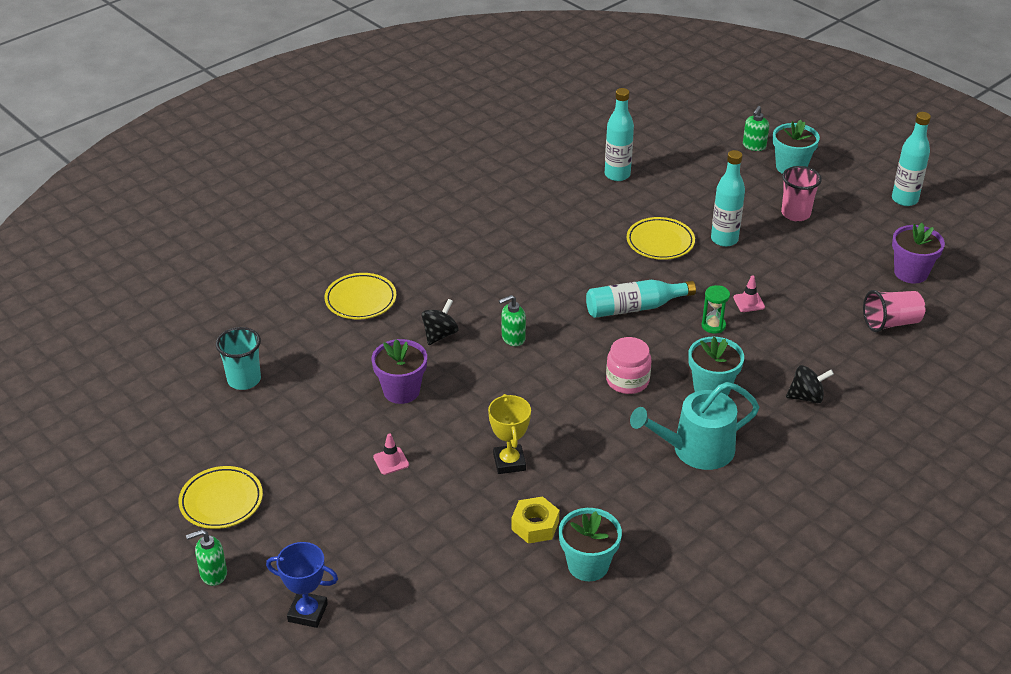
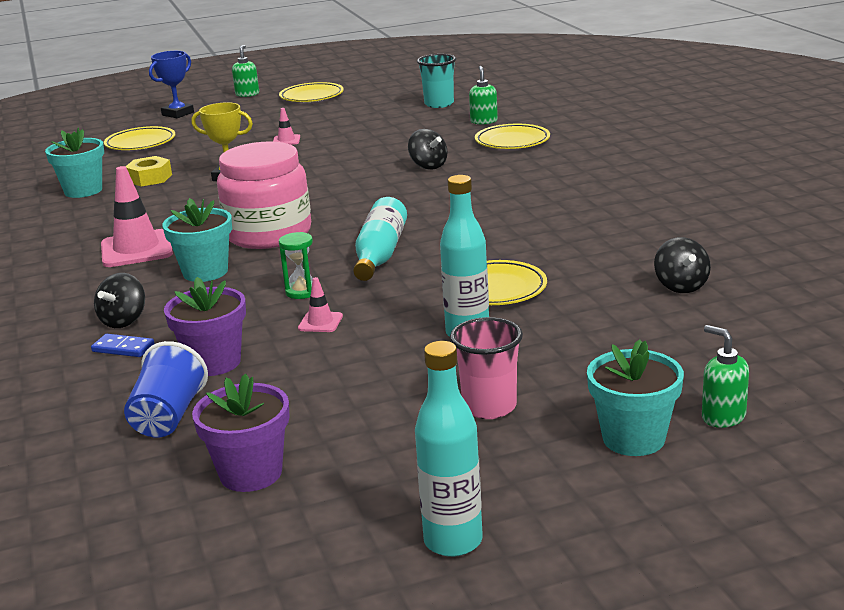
camera: 115 degrees right, 15 degrees down
(401, 391) = (366, 148): purple flower pot -> purple flower pot (214, 363)
(429, 593) = (140, 143): none -> yellow plate
(513, 338) = (391, 193): green soap dispenser -> green soap dispenser (484, 121)
(617, 175) = (681, 286): turquoise bottle -> black spinning top
(627, 381) = (269, 234): pink jar -> pink jar, size x1.72
(695, 449) = (136, 249): turquoise watering can -> pink traffic cone
(838, 379) = (123, 348): none -> blue domino
(891, 323) = (168, 417): pink cup -> blue cup

